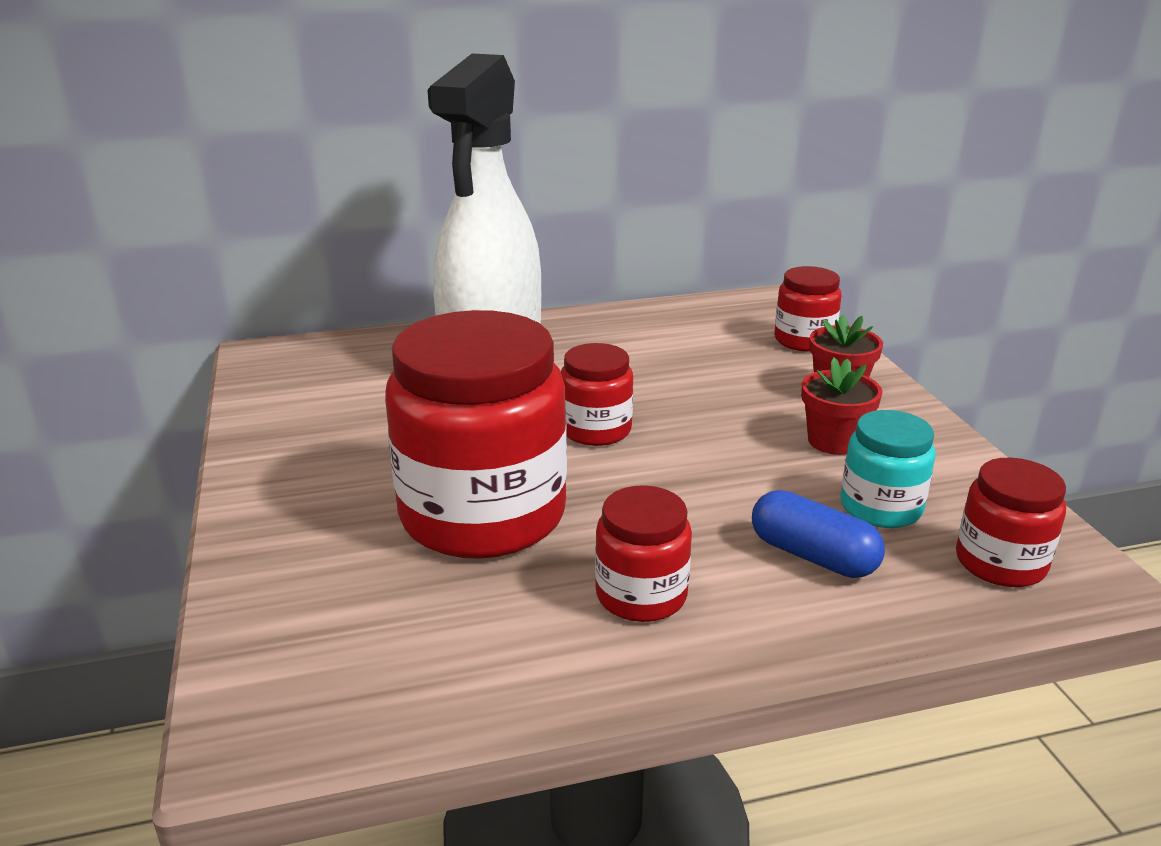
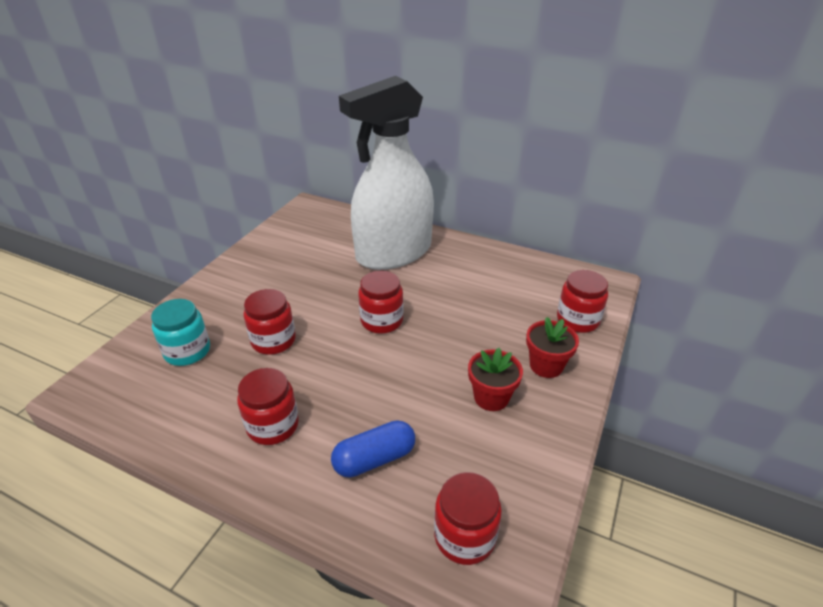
camera: 40 degrees right, 10 degrees up
(483, 514) = (273, 340): red jar -> red jar, size x0.49
(812, 555) = (374, 459): blue capsule -> blue capsule turned 75 degrees clockwise
(880, 507) = (452, 455): turquoise jar -> turquoise jar (187, 351)

